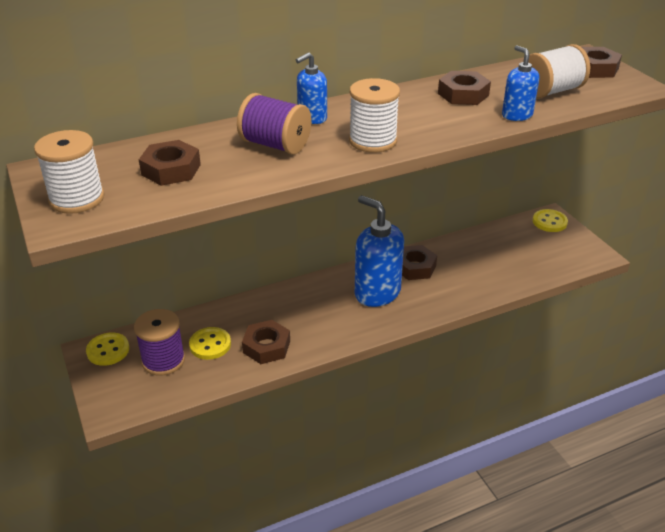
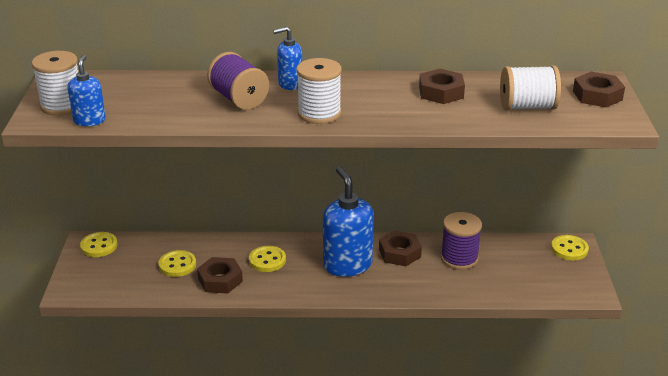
camera: 25 degrees right, 5 degrees down
(163, 360) = (134, 266): purple spool -> purple spool (459, 258)
(171, 169) = (144, 100): brown nut -> none
(298, 311) = (267, 260): none -> yellow button
(517, 115) = (469, 120): blue soap dispenser -> blue soap dispenser (89, 121)

